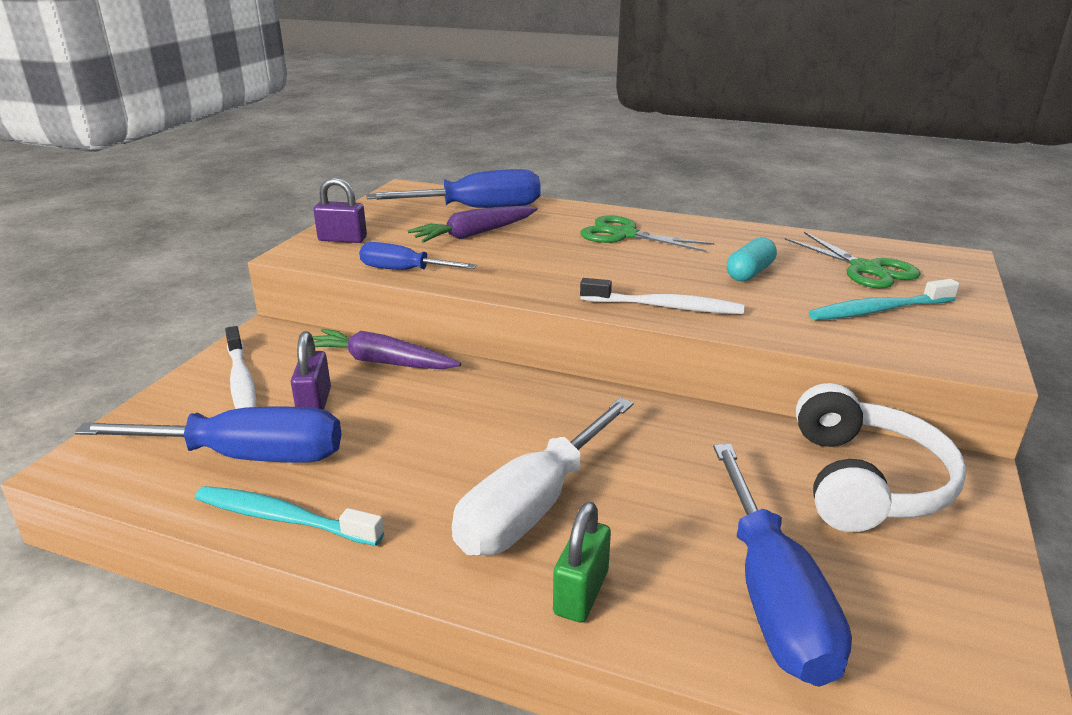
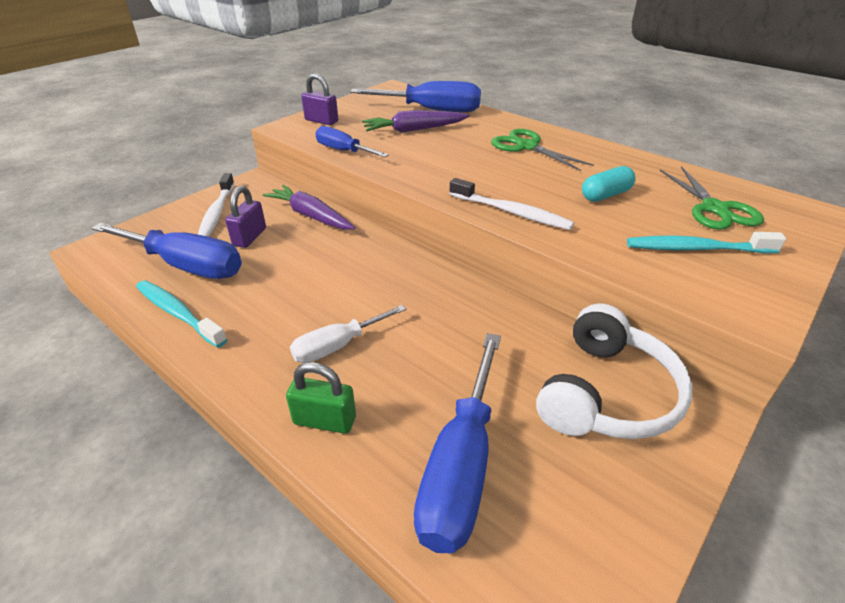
camera: 20 degrees right, 10 degrees up
(533, 506) = (337, 346): white screwdriver -> white screwdriver, size x0.59
(581, 593) = (324, 420): green padlock -> green padlock turned 60 degrees clockwise

